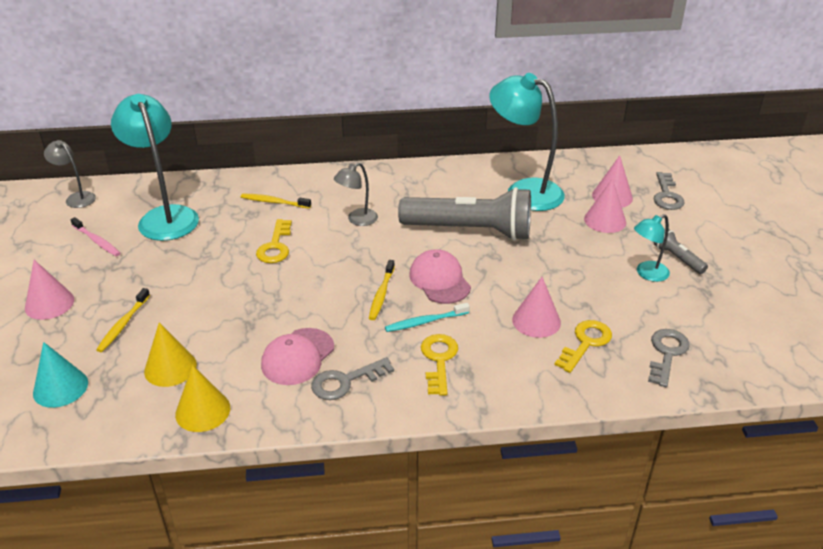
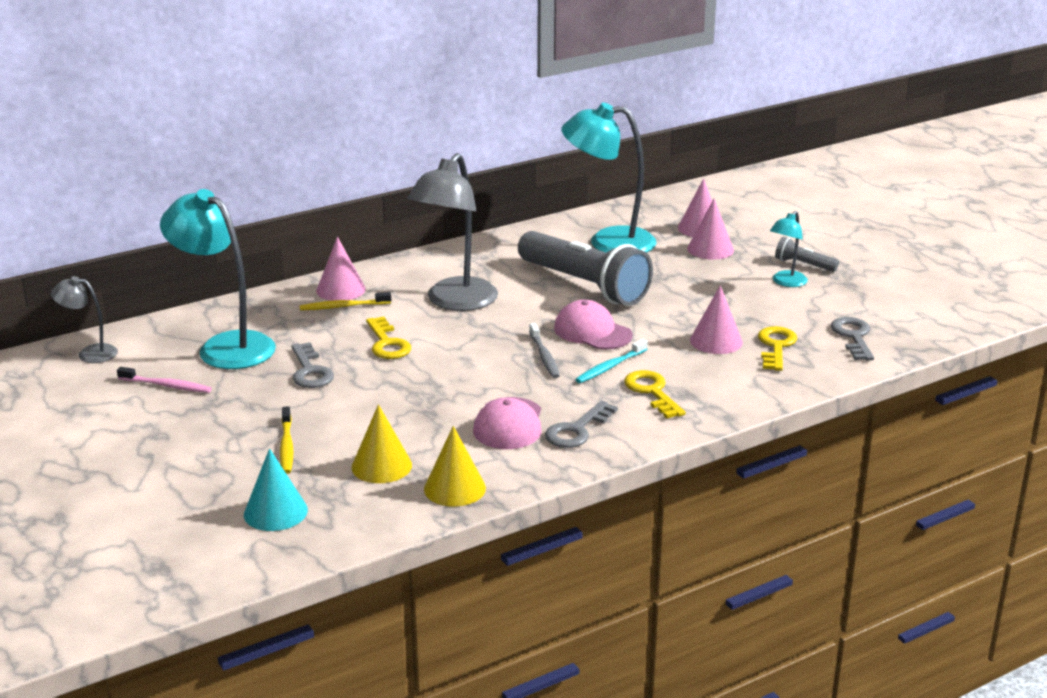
camera: 25 degrees left, 10 degrees down
(49, 303) = (175, 451): pink cone -> pink cone (340, 290)
(357, 220) = (455, 302): grey lamp -> grey lamp, size x1.98
(381, 294) = (544, 356): yellow toothbrush -> grey toothbrush
(470, 230) = (584, 285): grey flashlight -> grey flashlight turned 60 degrees clockwise
(667, 195) = (751, 217): grey key -> grey key (310, 371)

